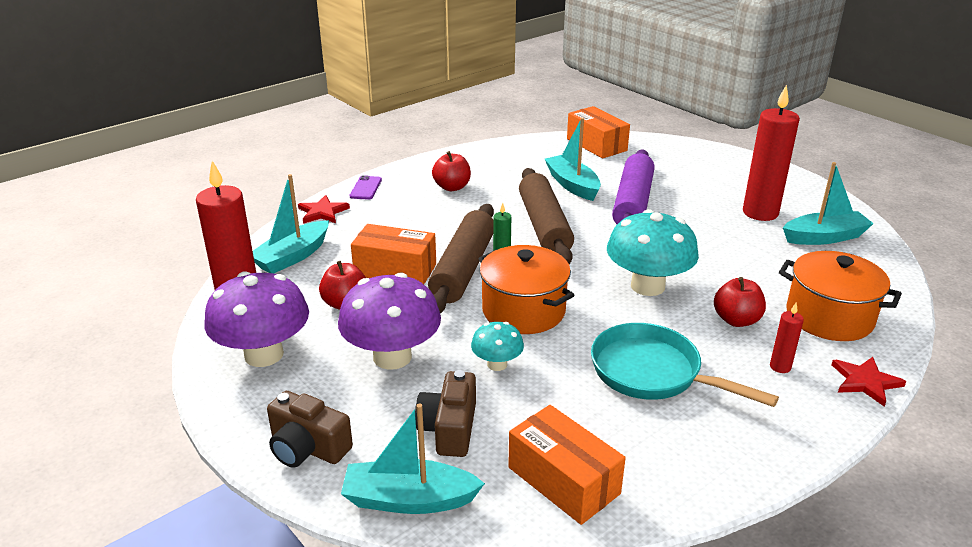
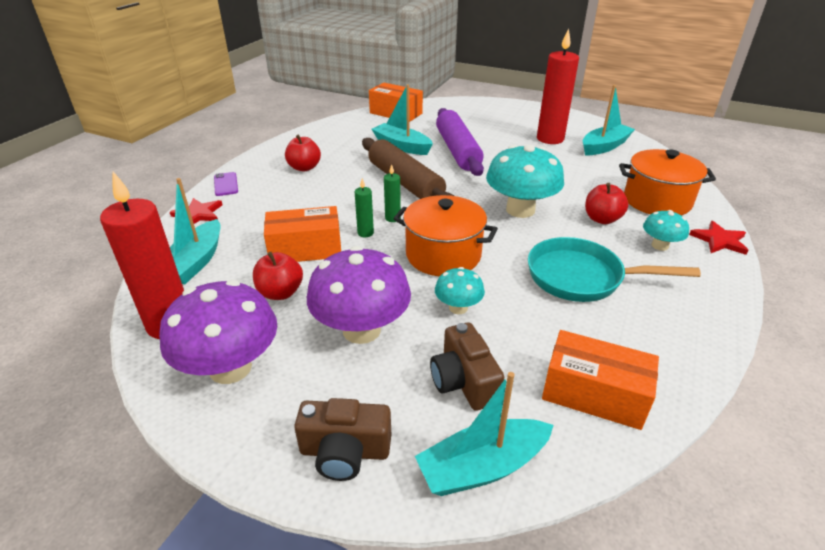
camera: 25 degrees left, 5 degrees up
(463, 269) = (365, 233): brown rolling pin -> green candle
(780, 367) = (660, 245): red candle -> turquoise mushroom

